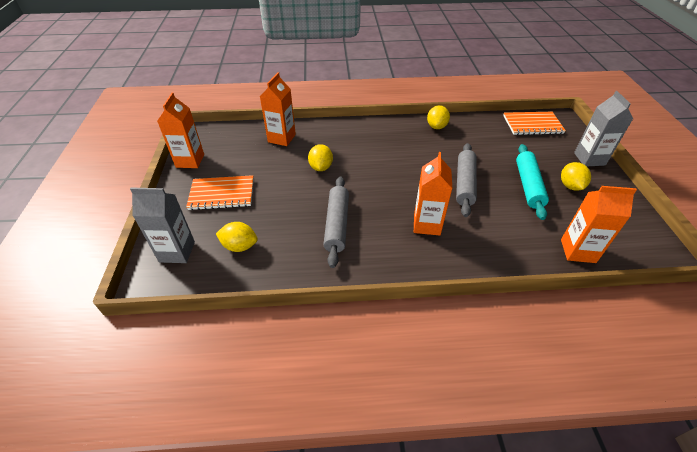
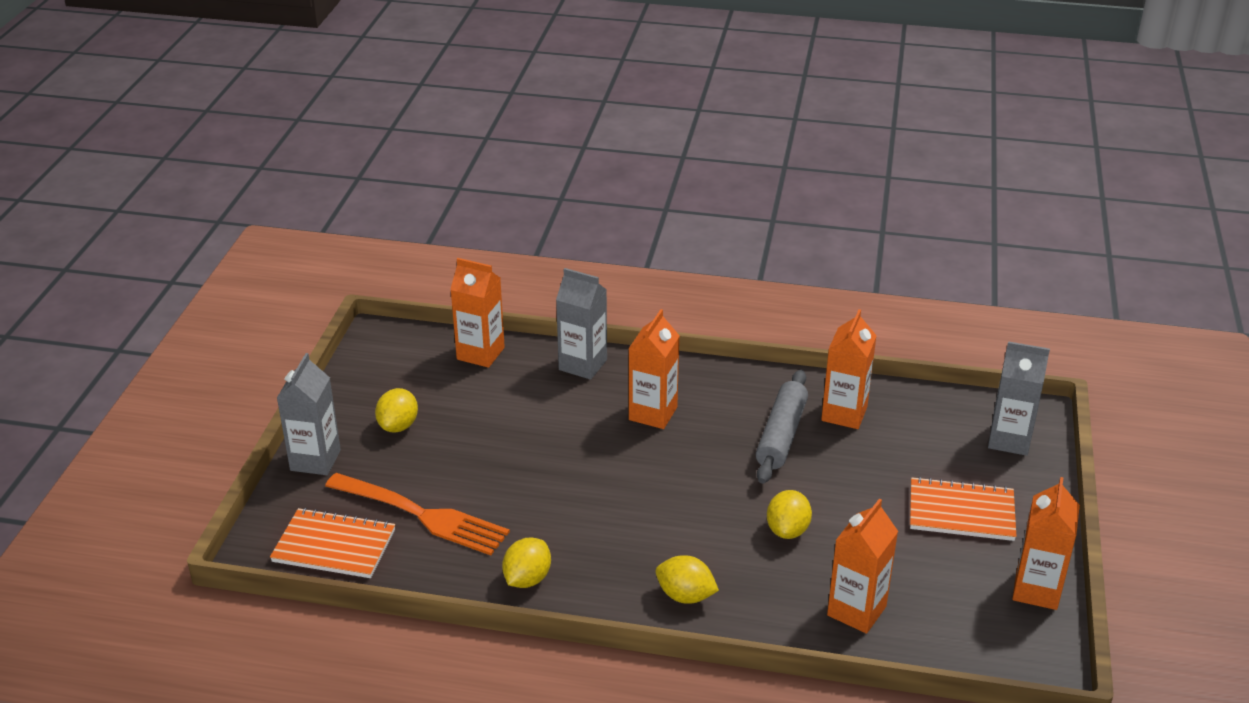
camera: 165 degrees left, 10 degrees down
(239, 246) = (922, 432): yellow lemon -> yellow lemon (685, 596)
(296, 251) = (844, 414): none -> orange carton
(464, 184) = (558, 458): grey rolling pin -> none
(499, 256) = (583, 365): none -> grey carton
(507, 143) = (422, 515): none -> orange fork
(528, 185) = (461, 438): turquoise rolling pin -> none

